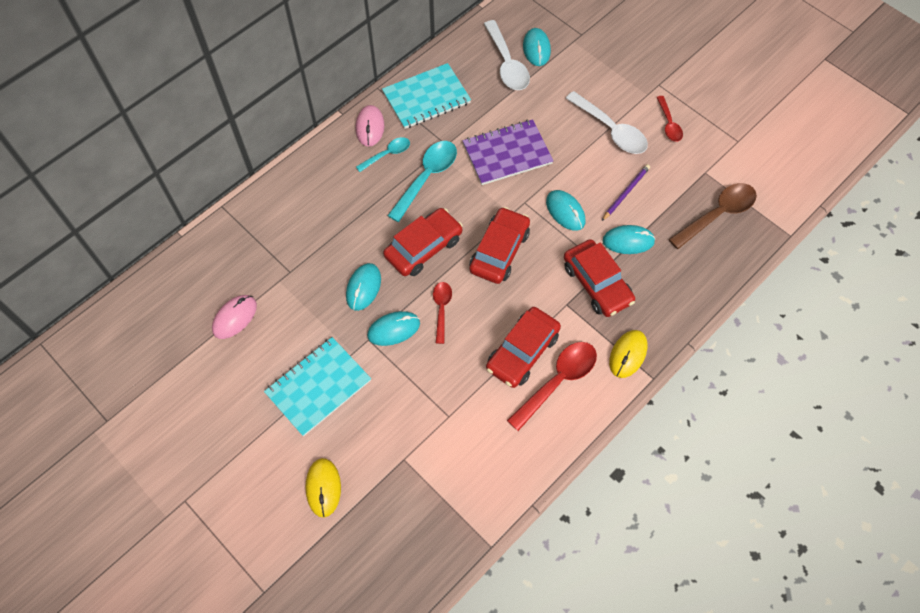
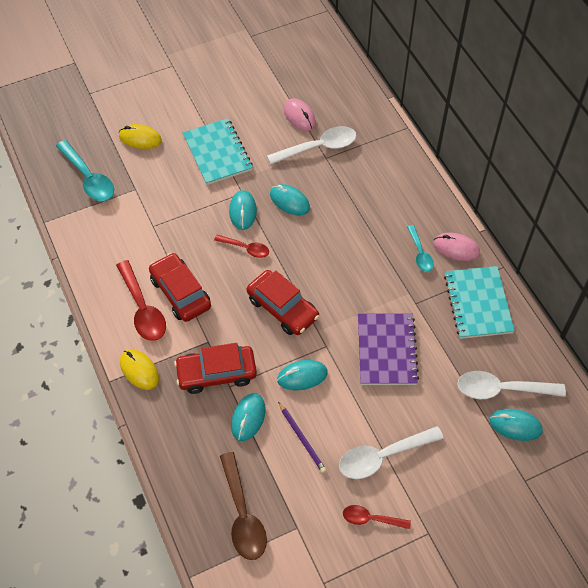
camera: 110 degrees right, 5 degrees down
(277, 283) = (318, 147): none -> white spoon
(423, 247) = (310, 253): red car -> none
(427, 177) = (383, 276): turquoise spoon -> turquoise spoon (89, 178)

